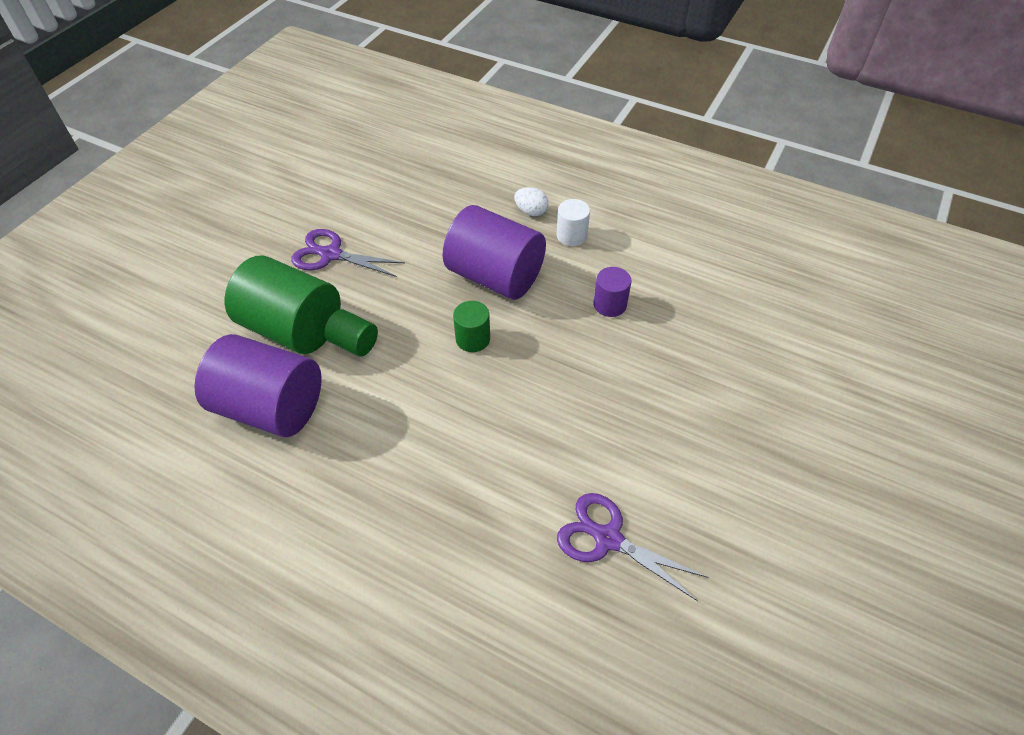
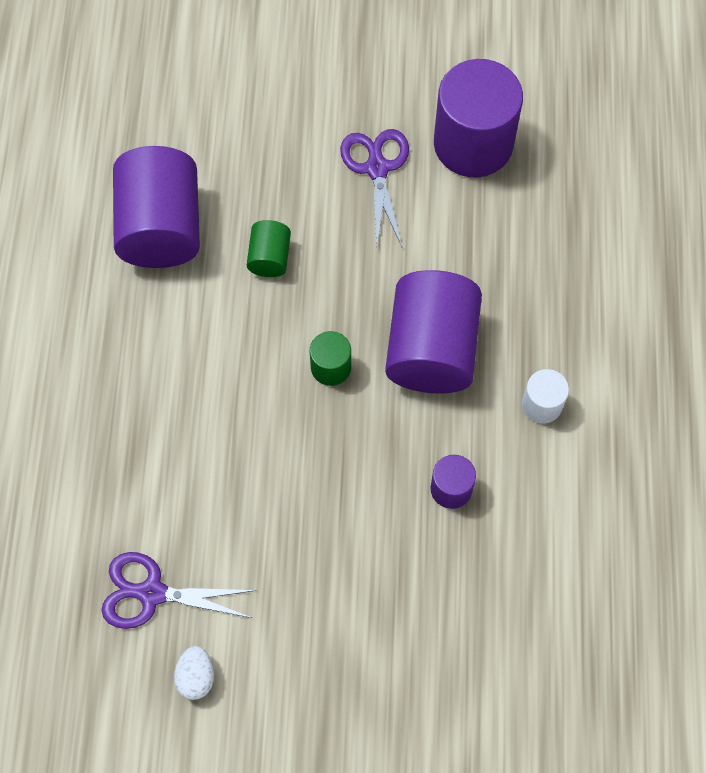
camera: 65 degrees right, 15 degrees up
(293, 328) = (261, 190): green cylinder -> none
(353, 199) = (473, 143): none -> purple cylinder
(531, 211) = (559, 342): white egg -> white egg (196, 677)
(608, 539) = (152, 593): purple scissors -> purple scissors turned 90 degrees counterclockwise

